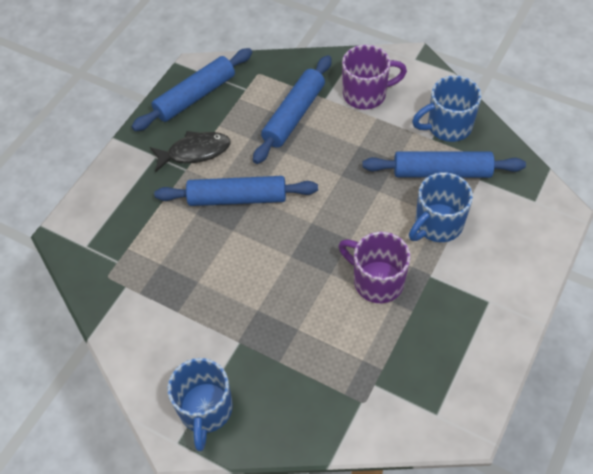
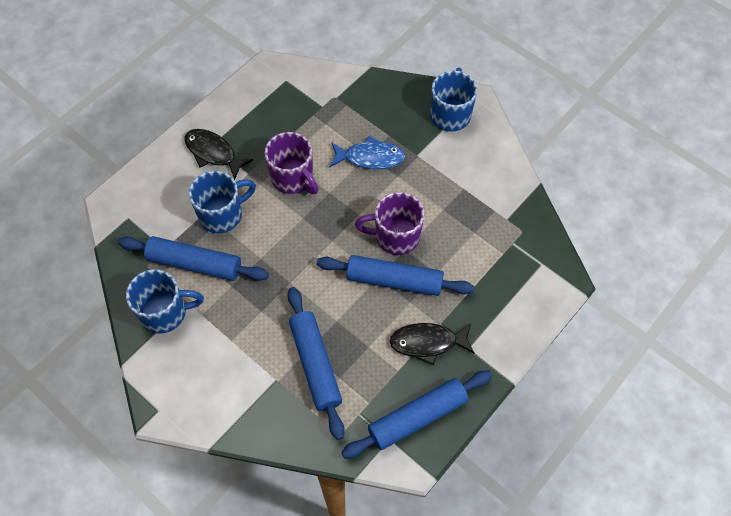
camera: 170 degrees left, 5 degrees up
(293, 115) = (315, 364): blue rolling pin -> blue rolling pin turned 60 degrees counterclockwise
(294, 326) = (370, 157): none -> blue fish
(366, 94) = (230, 373): purple mug -> purple mug (395, 236)
(481, 291) = (213, 153): none -> black fish

